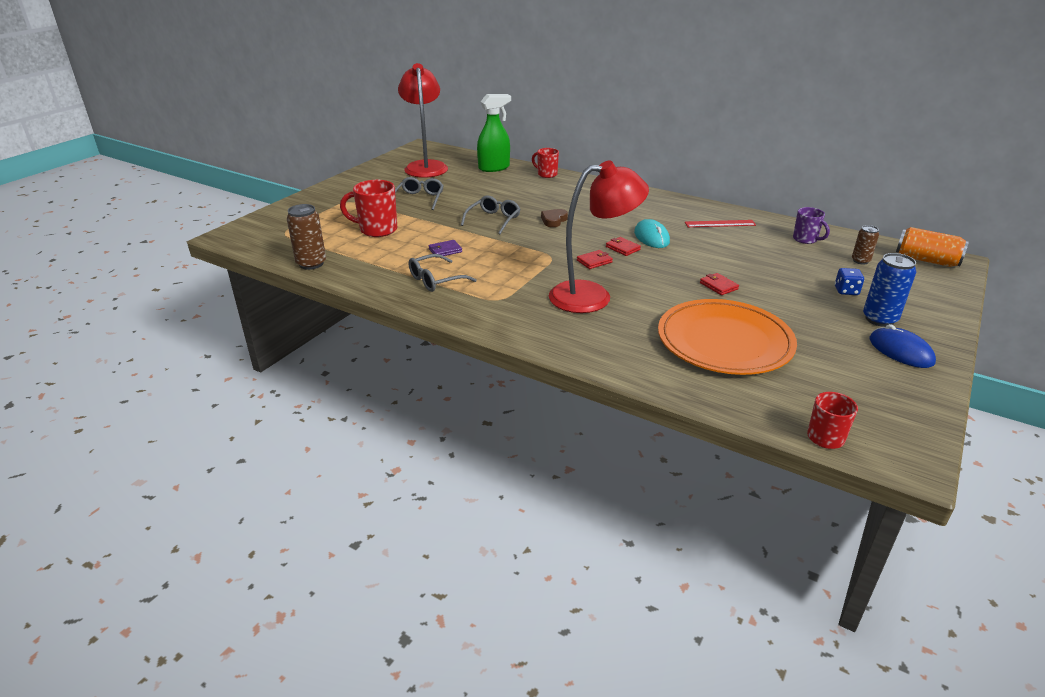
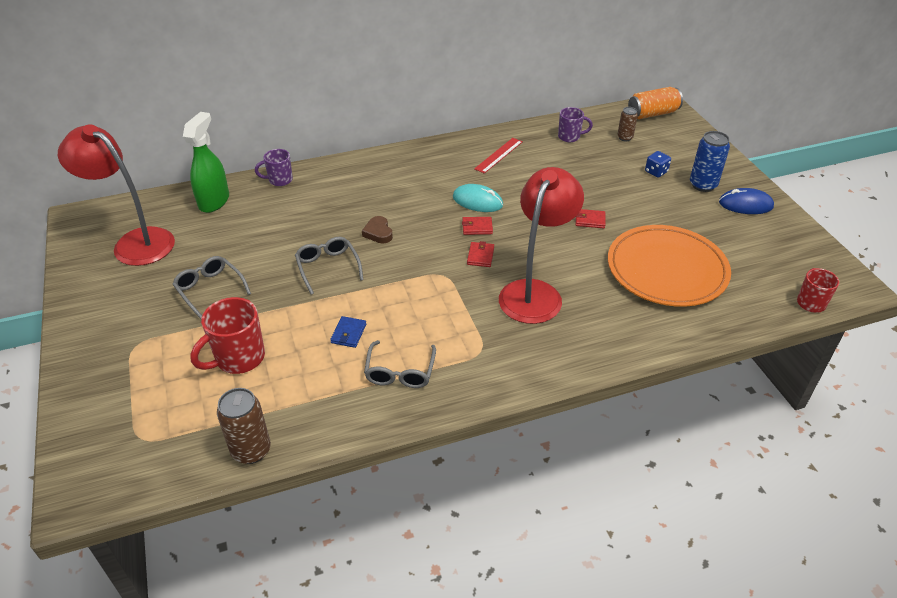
camera: 50 degrees left, 10 degrees up
(445, 250) = (348, 333): purple wallet -> blue wallet
(546, 174) = (279, 180): red mug -> purple mug

